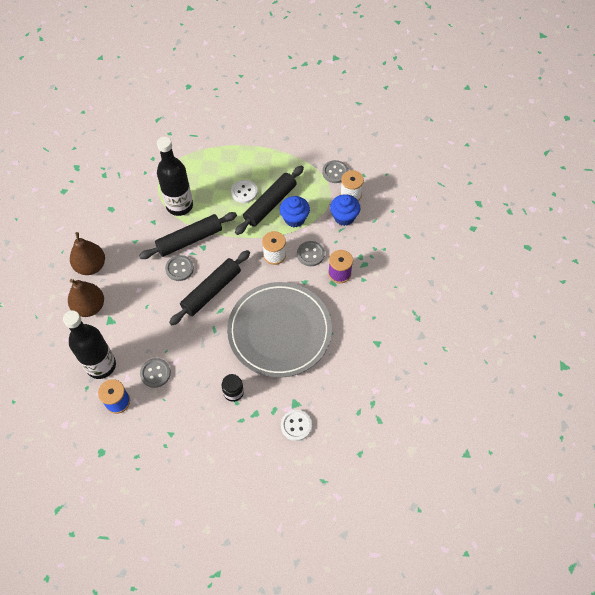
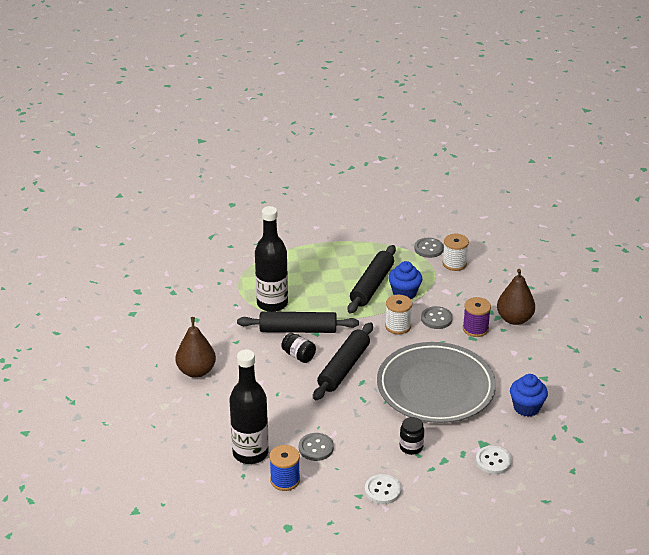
camera: 15 degrees left, 25 degrees down
(89, 307) = (212, 406): brown pear -> brown pear (514, 319)
(179, 268) = (298, 355): grey button -> black jar
(189, 240) = (298, 330): black rolling pin -> black rolling pin turned 45 degrees clockwise
(244, 192) = (338, 280): white button -> white button (382, 490)
(344, 217) = (457, 283): blue cupcake -> blue cupcake (526, 407)

